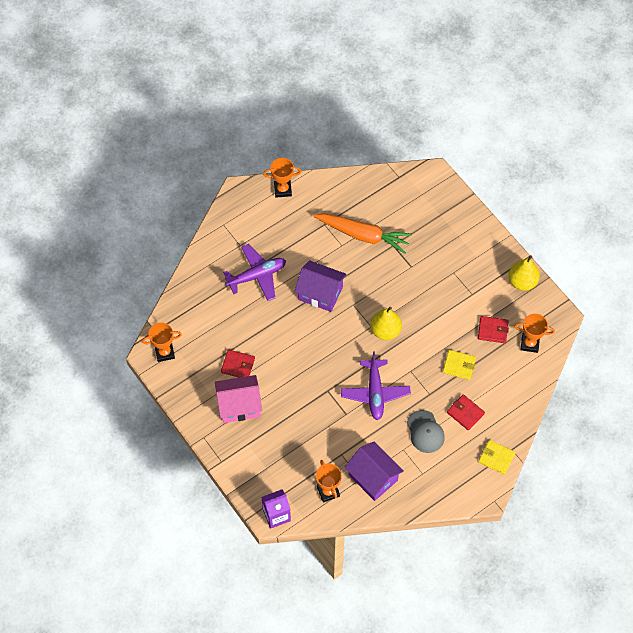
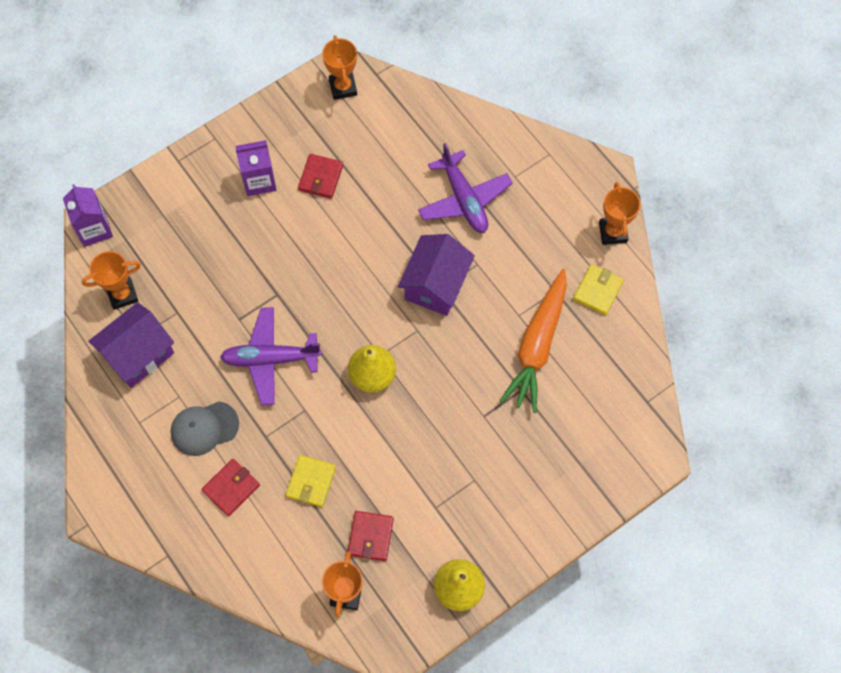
camera: 90 degrees right, 5 degrees up
(239, 405) = (259, 180): pink house -> purple carton
(496, 458) = (155, 531): yellow wallet -> yellow wallet (598, 291)

